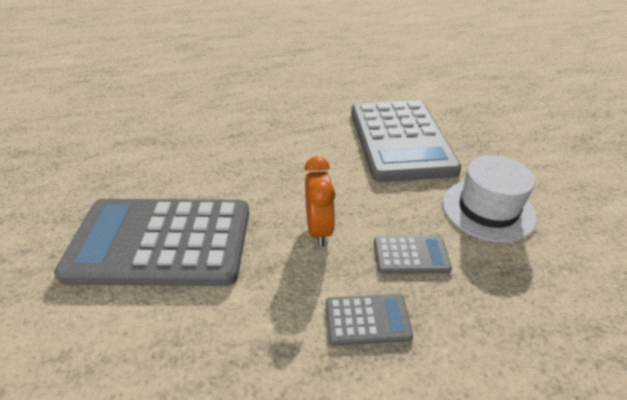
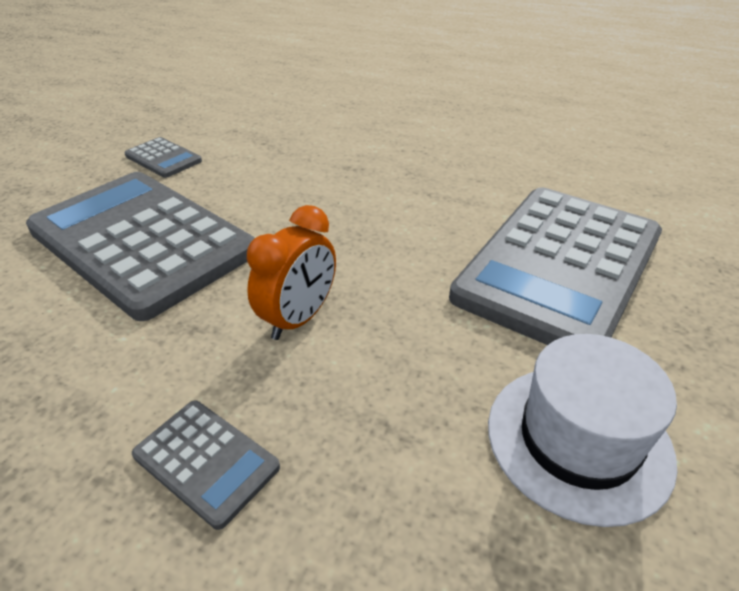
camera: 40 degrees right, 0 degrees up
(411, 255) = (366, 424): grey calculator -> grey calculator (163, 158)

